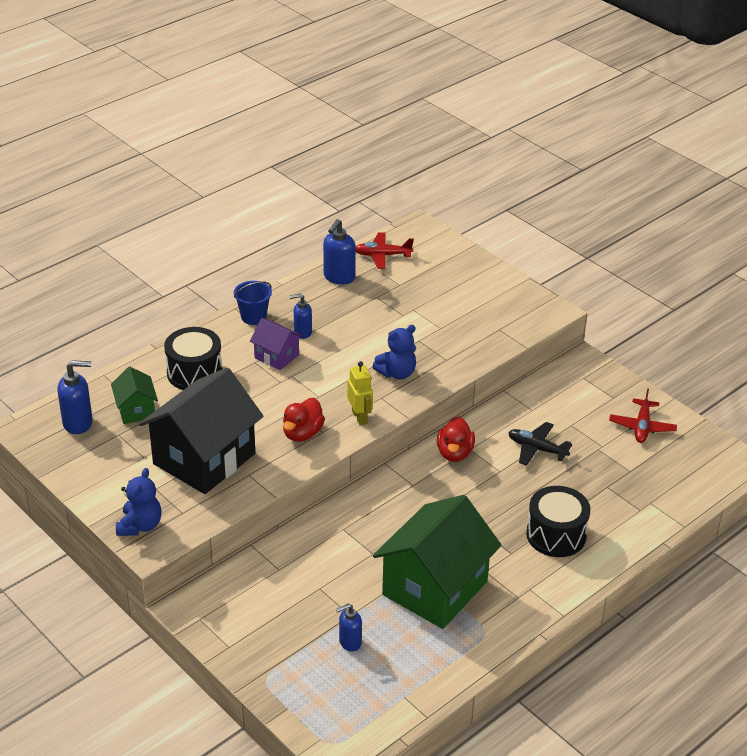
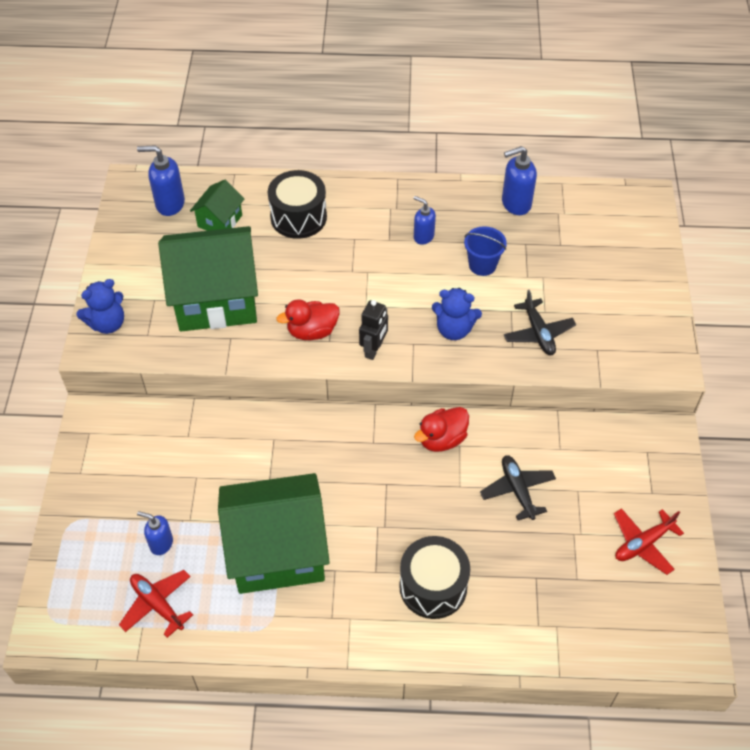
camera: 45 degrees right, 15 degrees up
(78, 423) = (169, 204): blue soap dispenser -> blue soap dispenser turned 150 degrees clockwise
(204, 459) = (216, 299): black house -> green house
(253, 317) = (402, 196): blue bucket -> blue bucket (482, 265)
(276, 356) = (377, 245): purple house -> none
(360, 417) = (374, 349): yellow robot -> black robot
(382, 255) = (579, 206): red plane -> red plane (157, 605)
(452, 342) = (538, 333): none -> black plane

